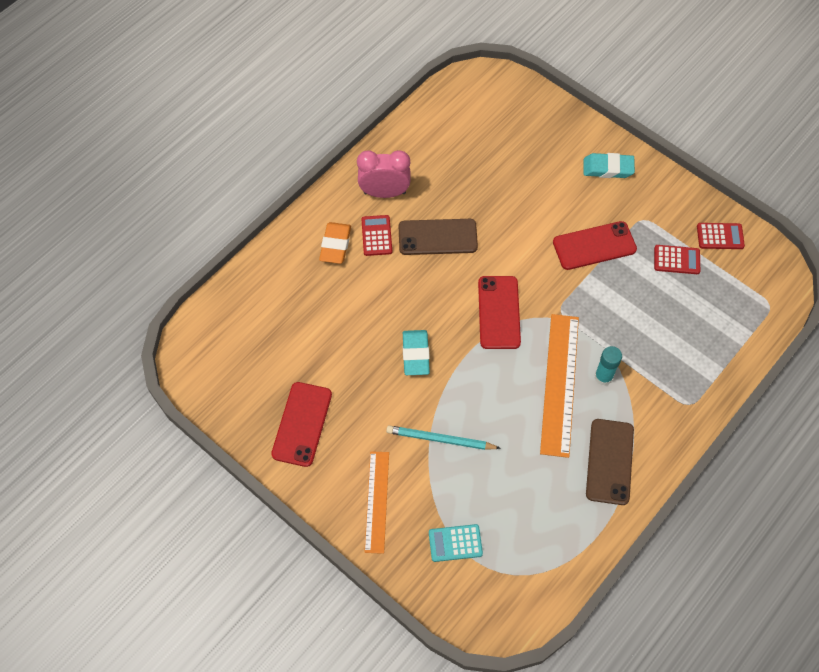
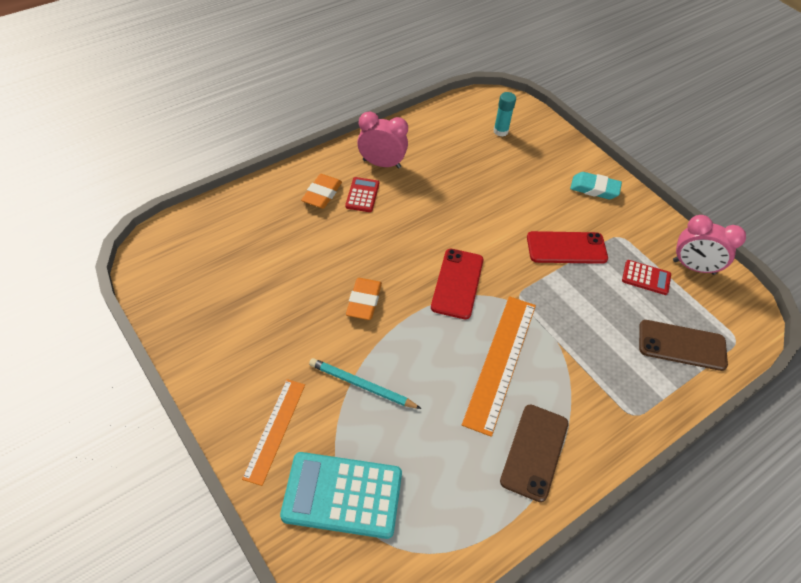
camera: 10 degrees right, 10 degrees down
(302, 424) = (229, 337): red phone -> none
(415, 354) = (364, 301): turquoise eraser -> orange eraser
(437, 237) = (418, 208): brown phone -> brown phone (682, 345)
(455, 543) = (342, 495): turquoise calculator -> turquoise calculator, size x1.94
(603, 377) = (547, 366): turquoise glue stick -> turquoise glue stick (500, 131)
(720, 236) = (693, 267): red calculator -> pink clock

